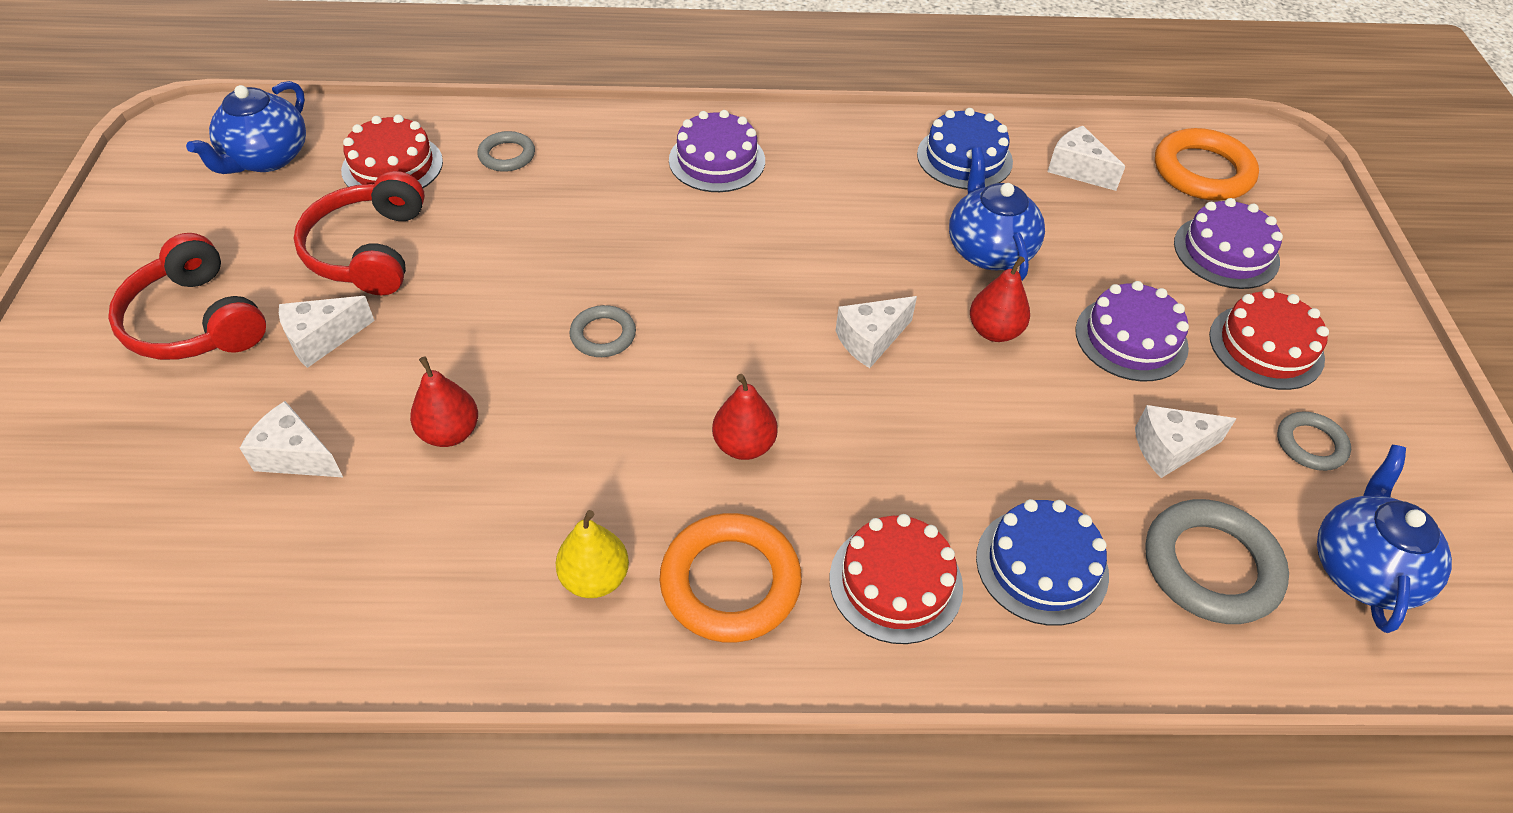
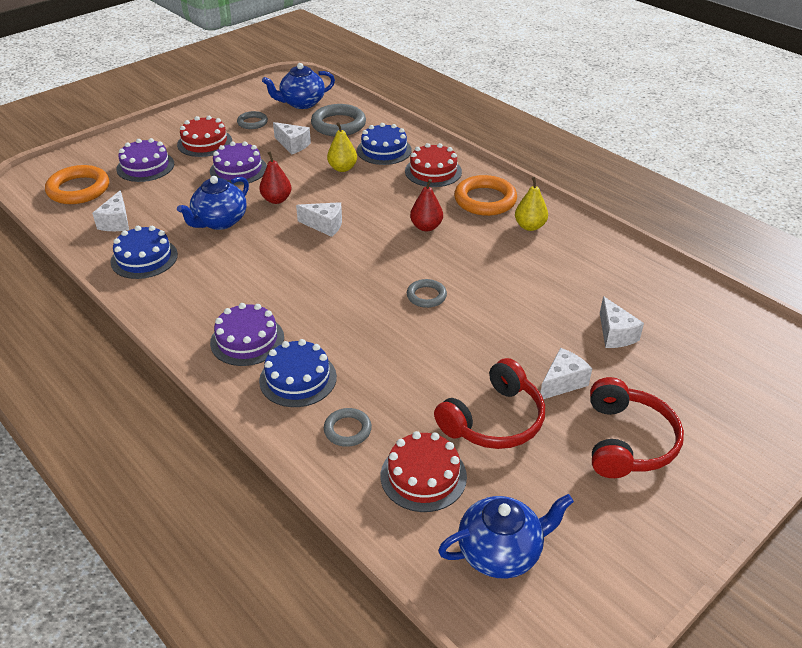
camera: 130 degrees left, 10 degrees down
(322, 339) = (562, 382): white cheese -> white cheese turned 60 degrees counterclockwise
(450, 433) = (537, 301): red pear -> none
(614, 162) = (298, 378): none -> blue cake
(1024, 463) = (342, 168): none -> yellow pear

